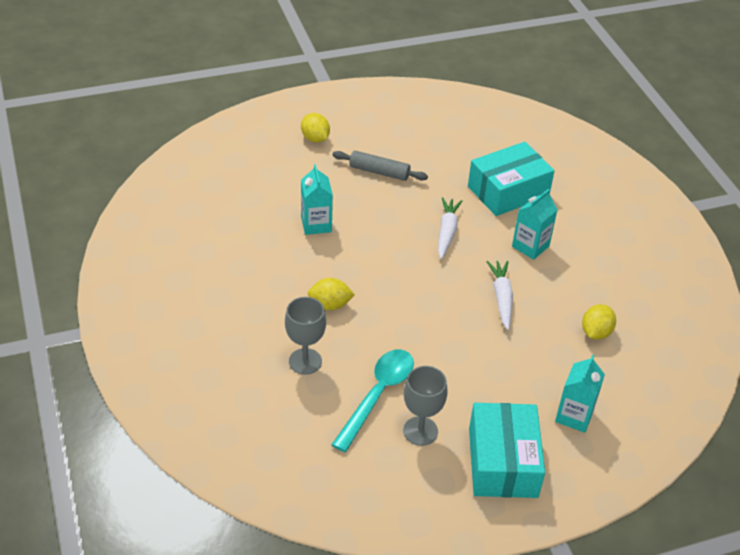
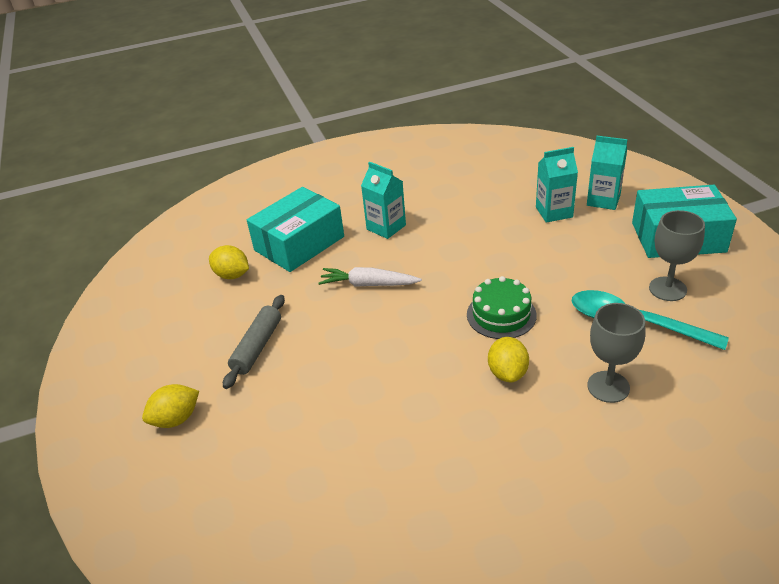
camera: 85 degrees left, 5 degrees down
(316, 224) = (361, 400): turquoise carton -> turquoise carton (554, 212)
(398, 310) = (501, 315): none -> green cake
(501, 298) = (465, 243): white carrot -> none
(508, 191) = (299, 243): turquoise box -> turquoise box turned 75 degrees clockwise
(595, 332) = (497, 189): yellow lemon -> yellow lemon (232, 275)

